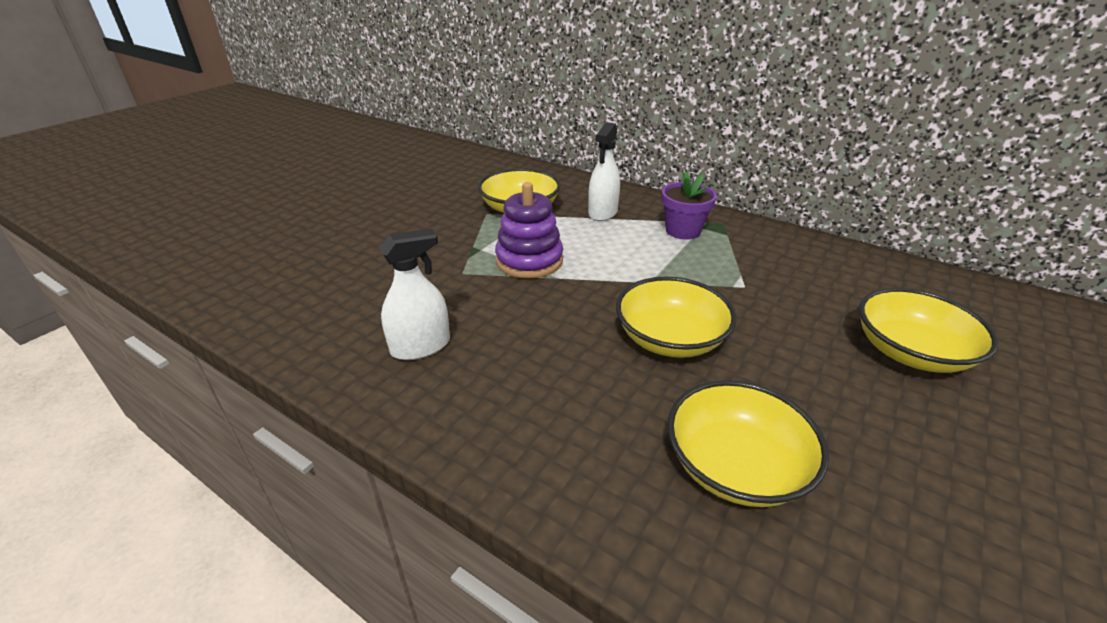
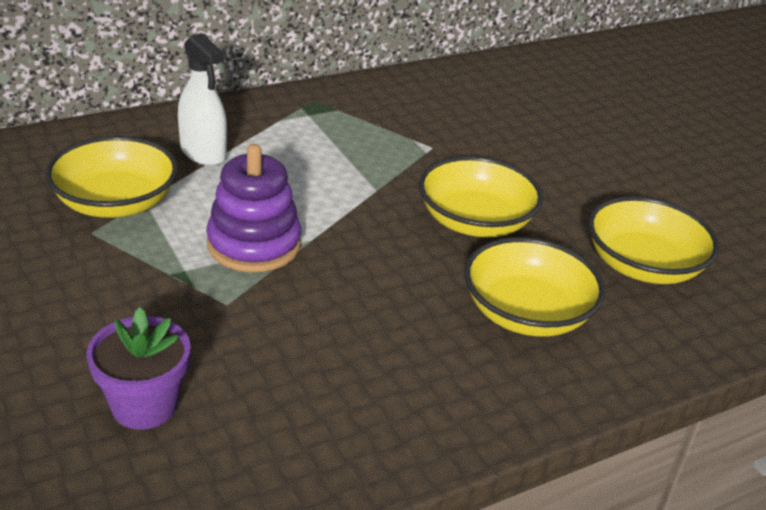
camera: 65 degrees left, 0 degrees up
(420, 346) = (356, 384): white spray bottle -> none
(683, 231) = (303, 127): purple flower pot -> purple flower pot (144, 405)
(910, 352) = (576, 129): yellow bowl -> yellow bowl (526, 313)

